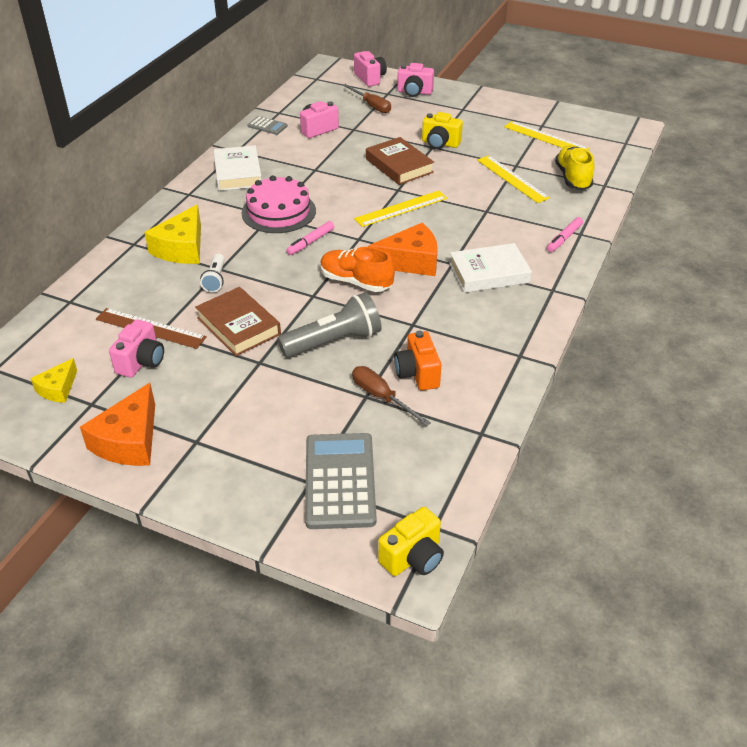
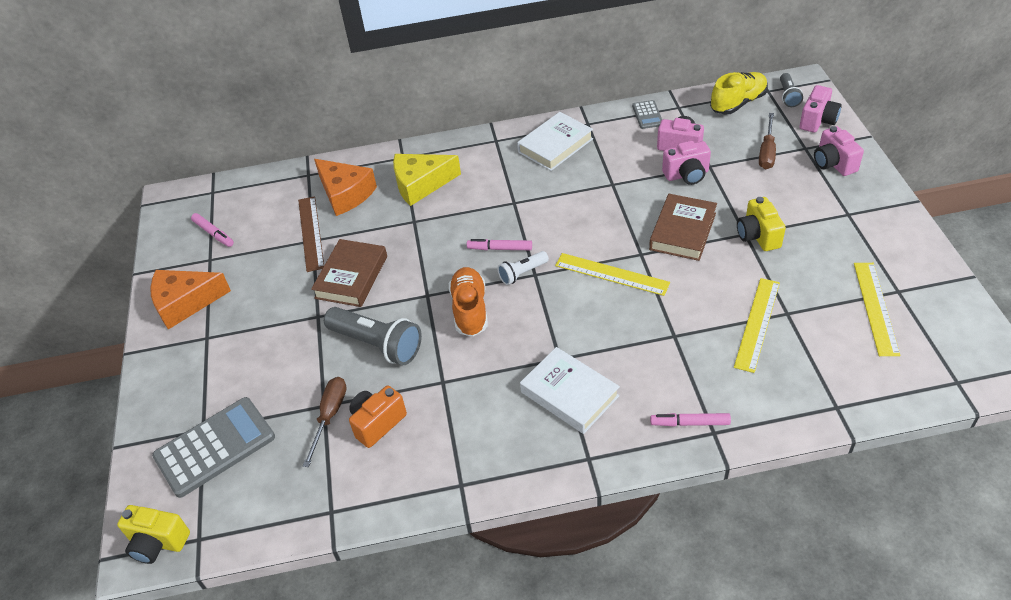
camera: 60 degrees right, 5 degrees up
(58, 389) = (213, 233): yellow cheese -> pink marker
(141, 362) = (270, 253): pink camera -> pink camera (687, 175)
(215, 279) = (398, 227): white flashlight -> white flashlight (522, 273)
(278, 212) = (524, 203): pink cake -> none
(332, 75) = (788, 96): none -> grey flashlight
(410, 261) = (534, 328): orange cheese -> orange cheese (345, 194)
(573, 178) = (818, 372): yellow shoe -> yellow shoe (738, 103)

